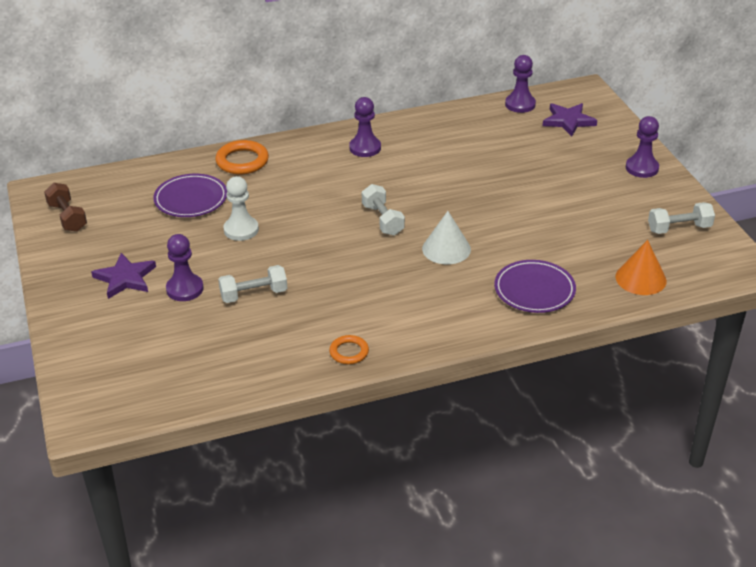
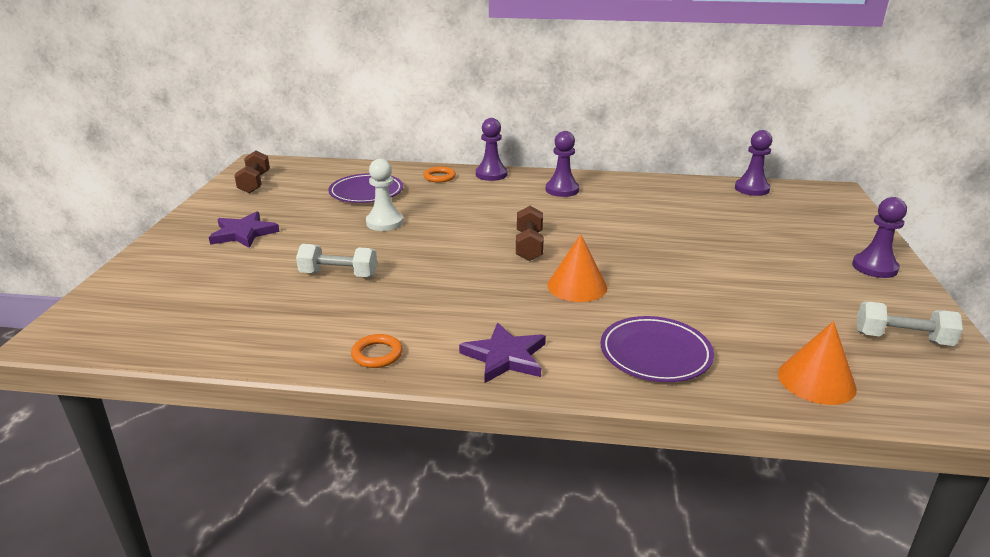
camera: 25 degrees right, 10 degrees down
(185, 289) = (282, 254): purple pawn -> purple pawn (491, 174)
(242, 161) = (439, 177): orange ring -> orange ring, size x0.61
(382, 220) = (529, 246): white dumbbell -> brown dumbbell
(446, 249) = (577, 286): white cone -> orange cone
(568, 121) = (800, 211): purple star -> purple star (505, 357)

